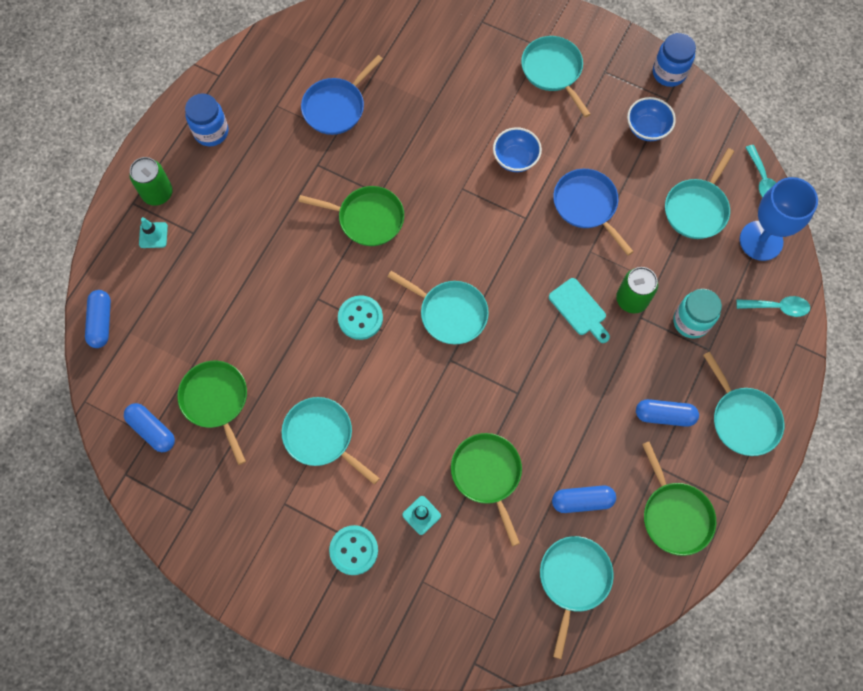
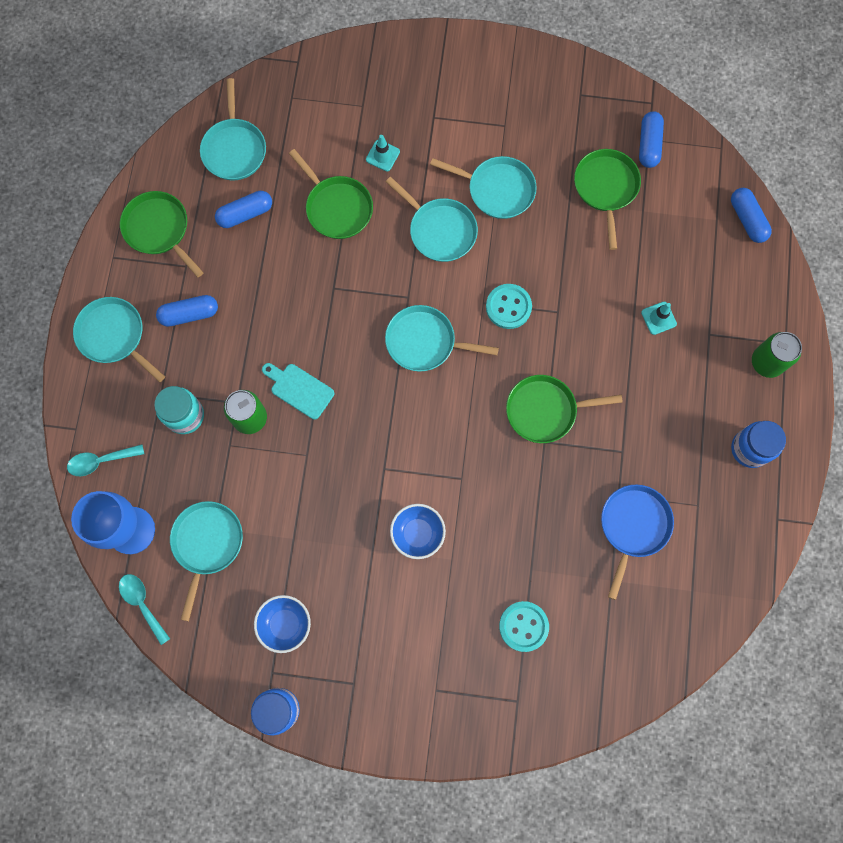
camera: 160 degrees right, 5 degrees up
(152, 430) = (648, 145): blue capsule -> blue capsule turned 75 degrees clockwise
(153, 235) = (746, 318): turquoise traffic cone -> turquoise traffic cone (658, 318)
(216, 400) = (606, 188): green pan -> green pan turned 135 degrees counterclockwise
(354, 550) = (429, 110): turquoise button -> turquoise button (523, 626)
(553, 71) = (412, 662): turquoise pan -> turquoise pan (440, 230)
(587, 205) = (325, 506): blue pan -> none

